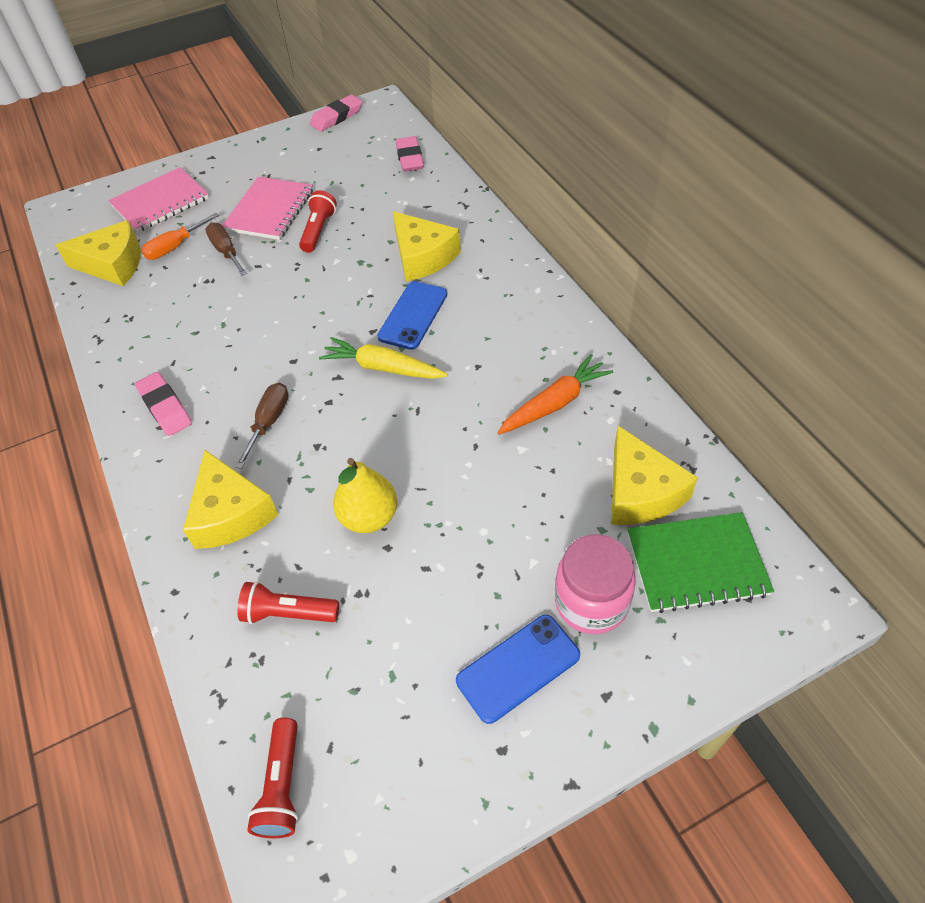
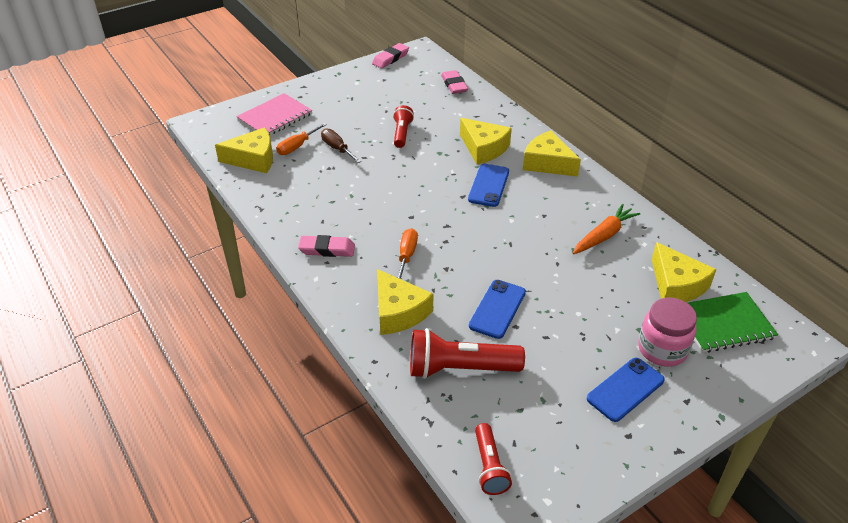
camera: 10 degrees left, 10 degrees down
(165, 407) = (327, 249): pink eraser -> pink eraser turned 45 degrees counterclockwise
(269, 422) = (407, 255): brown screwdriver -> orange screwdriver
(270, 210) = (361, 121): pink notebook -> none
(288, 613) = (460, 368): red flashlight -> red flashlight, size x1.70
(369, 517) = (497, 309): yellow pear -> blue phone
(383, 368) = (477, 218): yellow carrot -> none
(505, 283) = (547, 163): none -> yellow cheese

